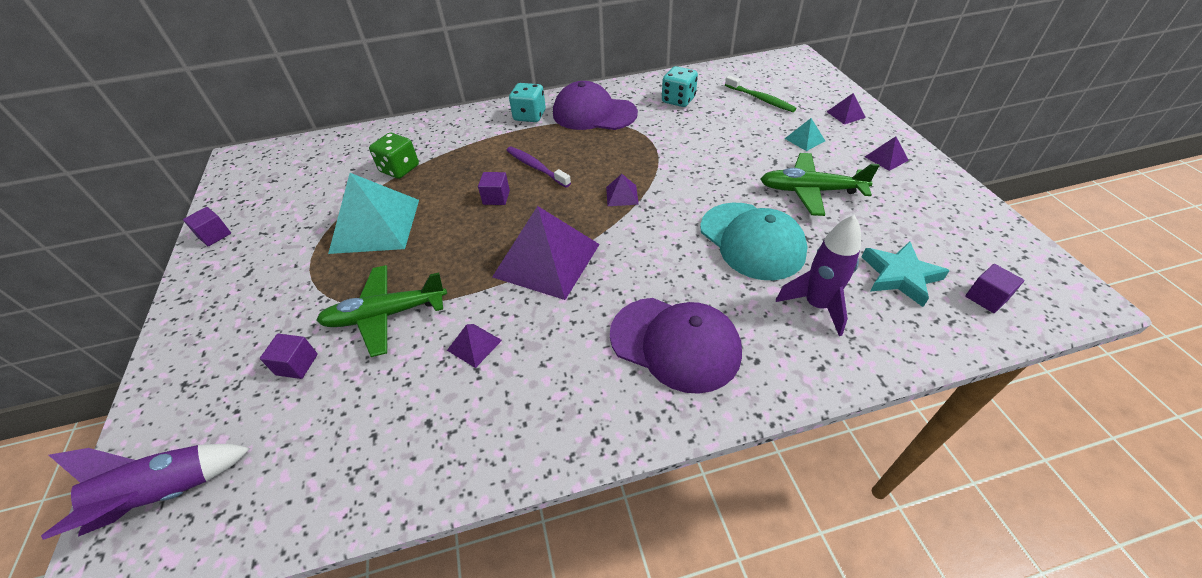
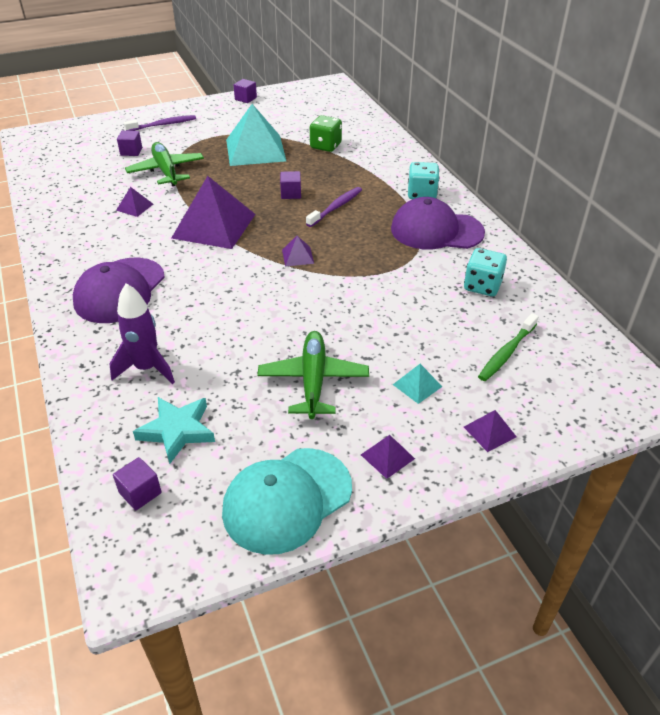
camera: 80 degrees right, 5 degrees down
(166, 493) = (59, 138): purple rocket -> none
(229, 328) = (163, 125): none -> purple toothbrush
(594, 113) = (436, 230): purple cap -> purple cap turned 90 degrees counterclockwise
(752, 241) = (233, 334): turquoise cap -> turquoise cap (287, 500)

